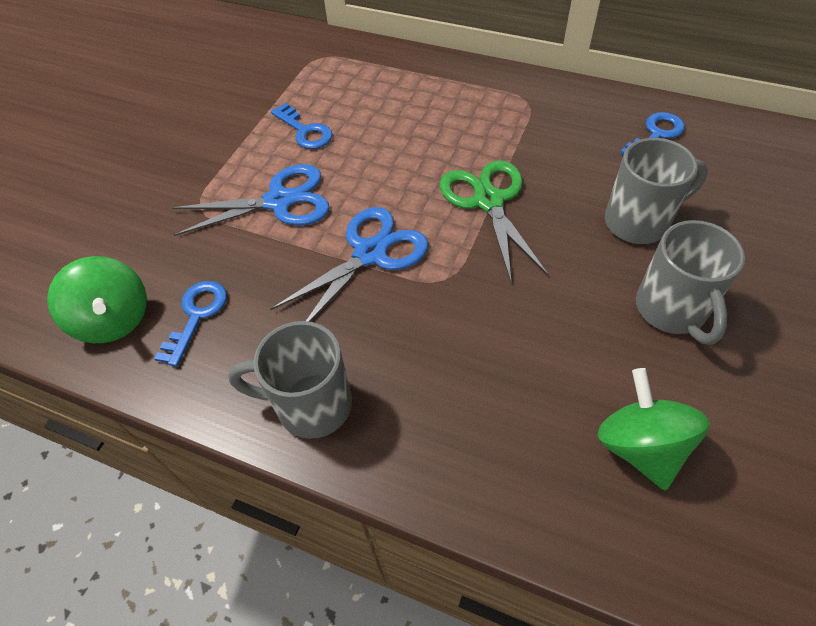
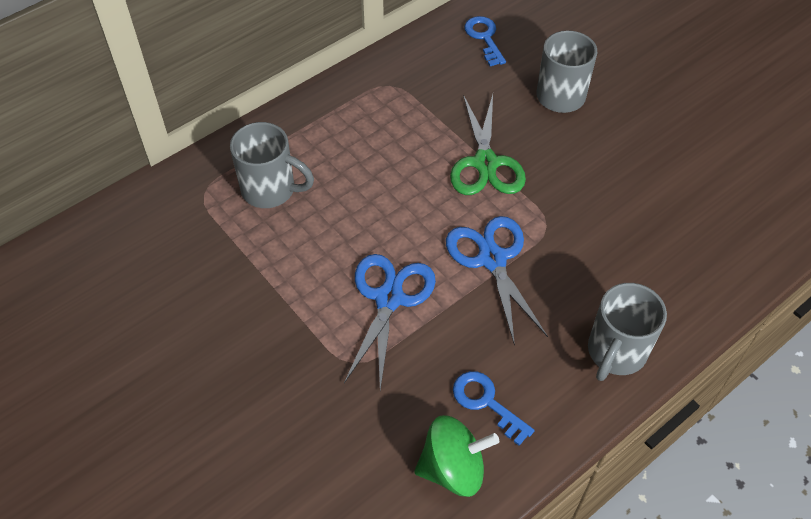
camera: 65 degrees left, 0 degrees up
(305, 131) = (308, 246): blue key -> none
(488, 201) = (485, 163): green scissors -> green scissors turned 105 degrees counterclockwise
(640, 446) = (730, 192): green spinning top -> none
(671, 310) = (643, 121): grey mug -> grey mug (270, 190)

